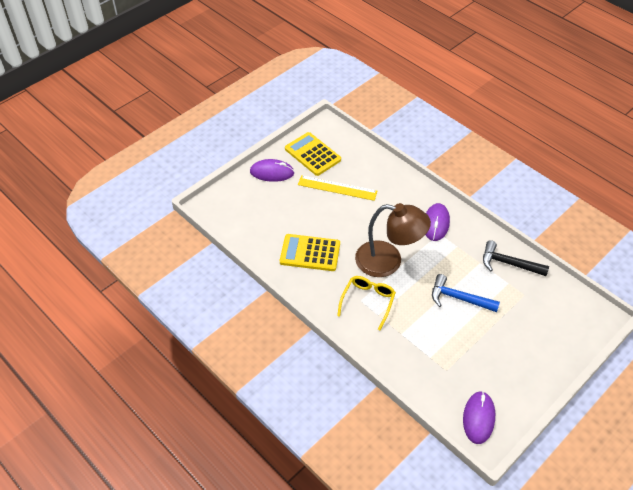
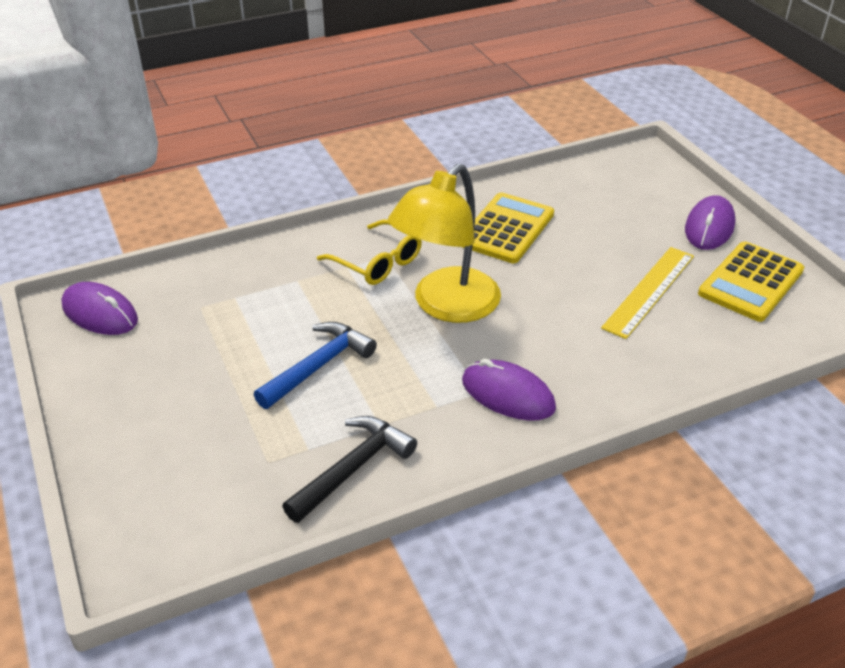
camera: 110 degrees right, 10 degrees down
(312, 154) = (750, 282): yellow calculator -> yellow calculator turned 150 degrees clockwise
(388, 261) = (446, 306): brown lamp -> yellow lamp

